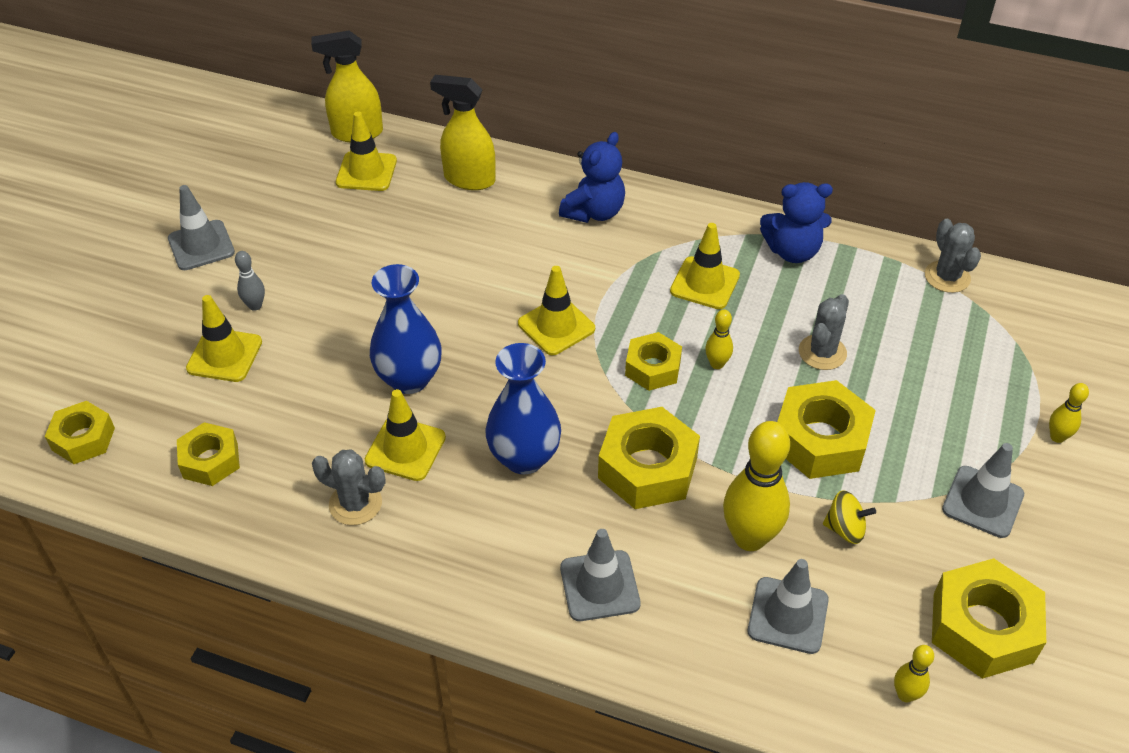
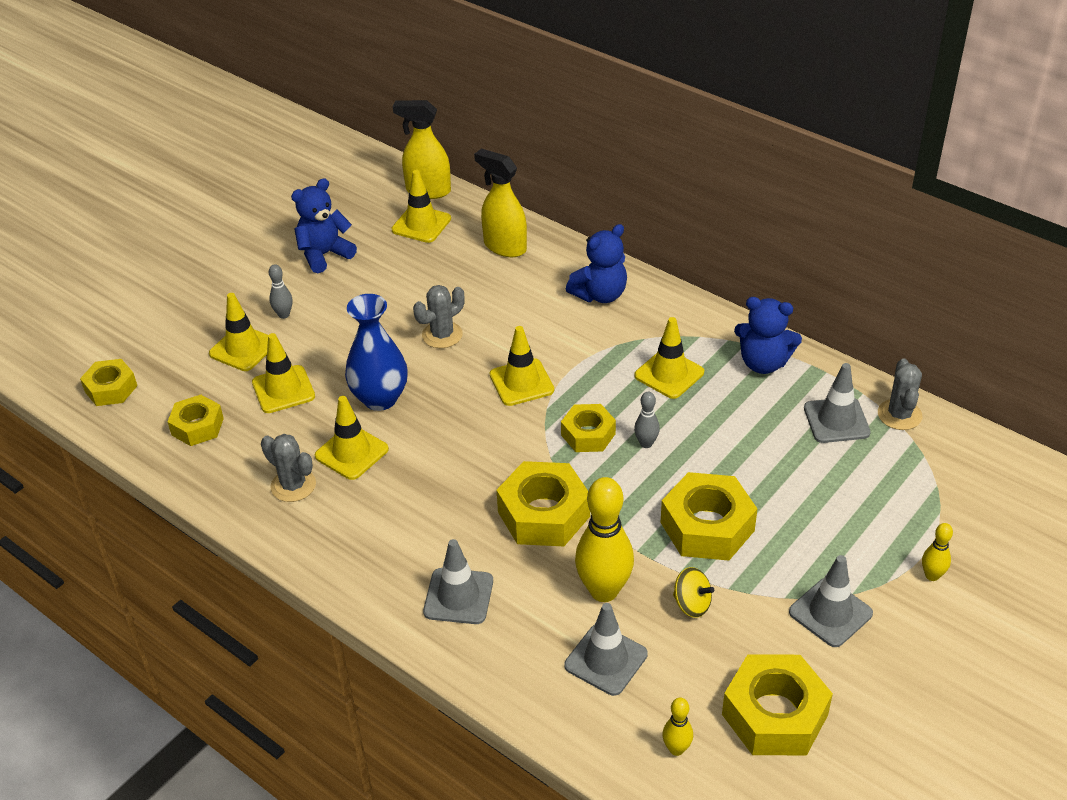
camera: 20 degrees right, 5 degrees down
(201, 245) = (262, 259): grey traffic cone -> grey traffic cone (836, 420)
(272, 227) = (324, 255): none -> blue teddy bear
(293, 393) = (283, 389): none -> yellow traffic cone
(524, 458) = (444, 482): blue vase -> none
(717, 364) = (646, 443): yellow bowling pin -> grey bowling pin
(822, 352) = (746, 454): grey cactus -> grey cactus (442, 335)

